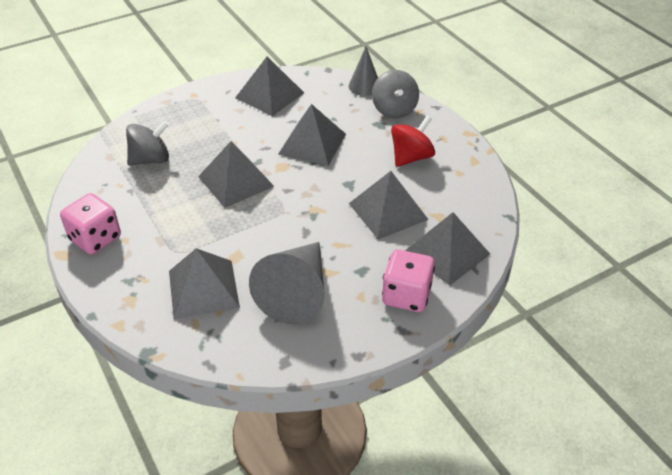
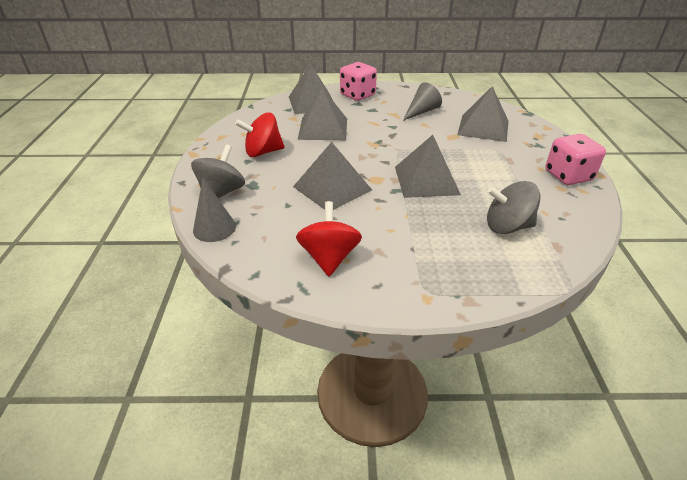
camera: 150 degrees left, 5 degrees down
(269, 95) = (329, 257): grey pyramid -> red spinning top
(296, 292) = (421, 111): grey cone -> grey cone, size x0.57

